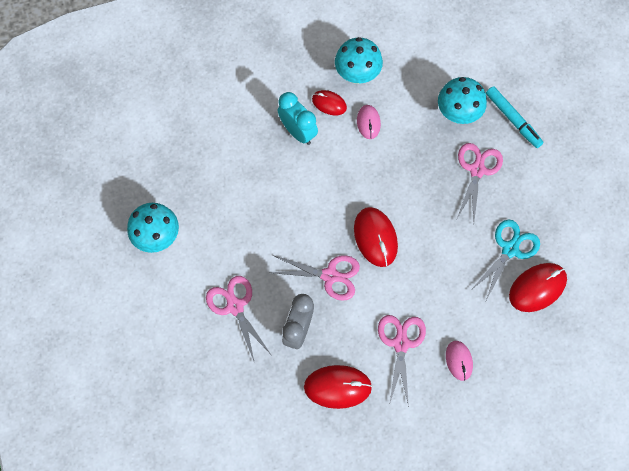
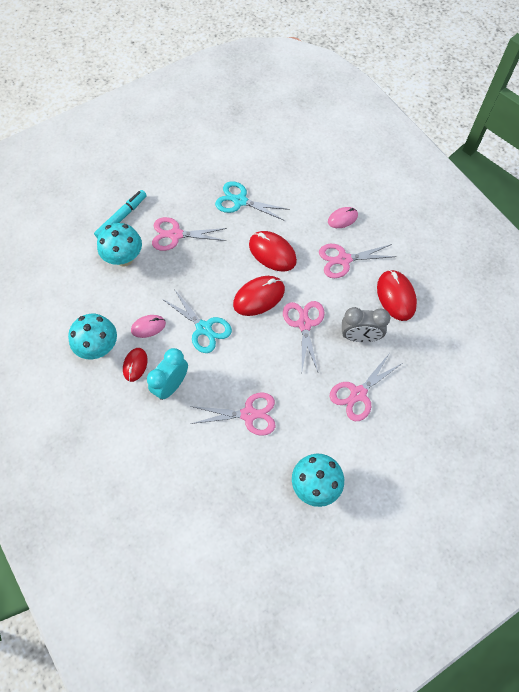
camera: 105 degrees left, 5 degrees down
(246, 195) = (248, 414): none -> pink scissors
(352, 174) = (204, 328): none -> turquoise scissors
(537, 288) = (266, 179): red mouse -> red mouse (272, 252)

